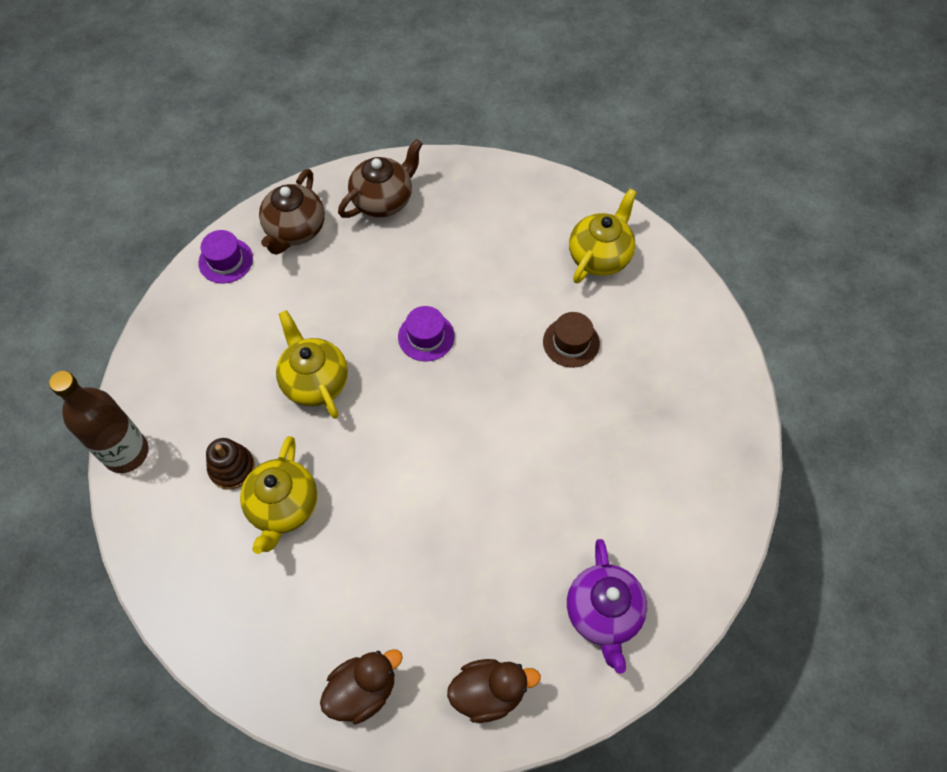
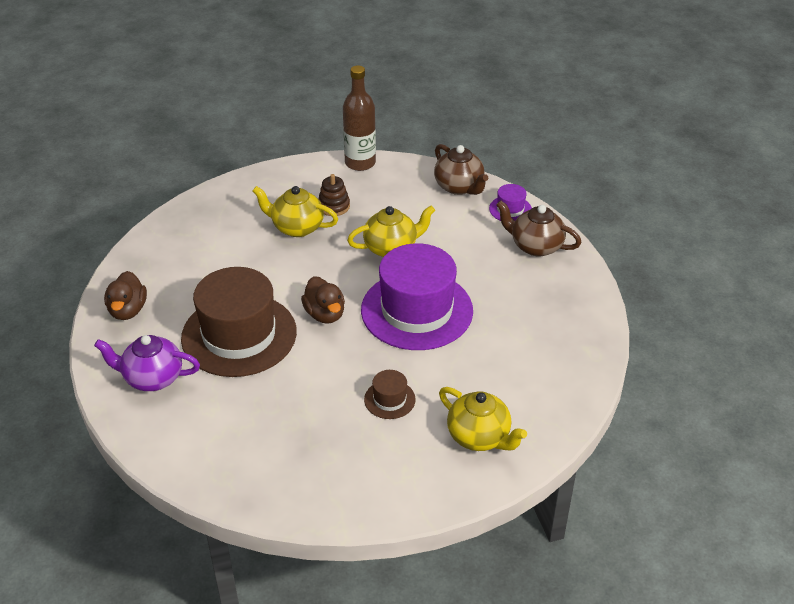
camera: 100 degrees right, 20 degrees down
(363, 690) = (158, 254): brown duck -> brown duck (325, 314)
(383, 200) = (562, 299): brown teapot -> brown teapot (459, 187)
(426, 336) = (417, 310): purple hat -> purple hat, size x2.37
(506, 527) = (239, 335): none -> brown hat

